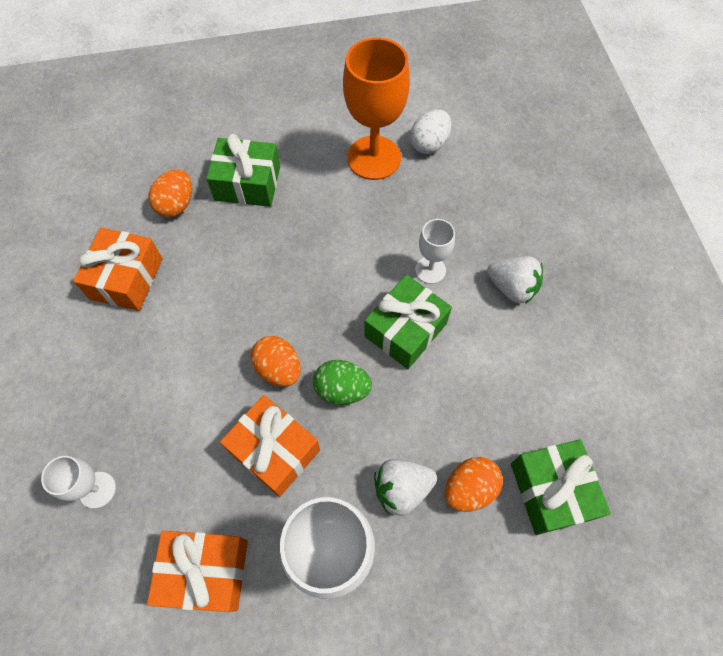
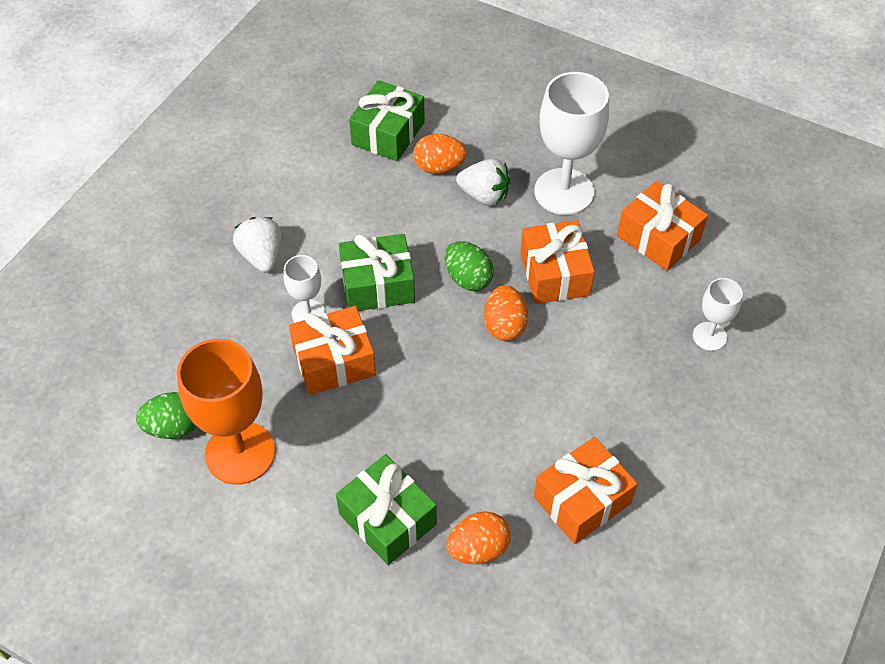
camera: 140 degrees left, 10 degrees down
(376, 250) = (334, 361): none -> orange gift
(429, 144) = (173, 427): white egg -> green egg

